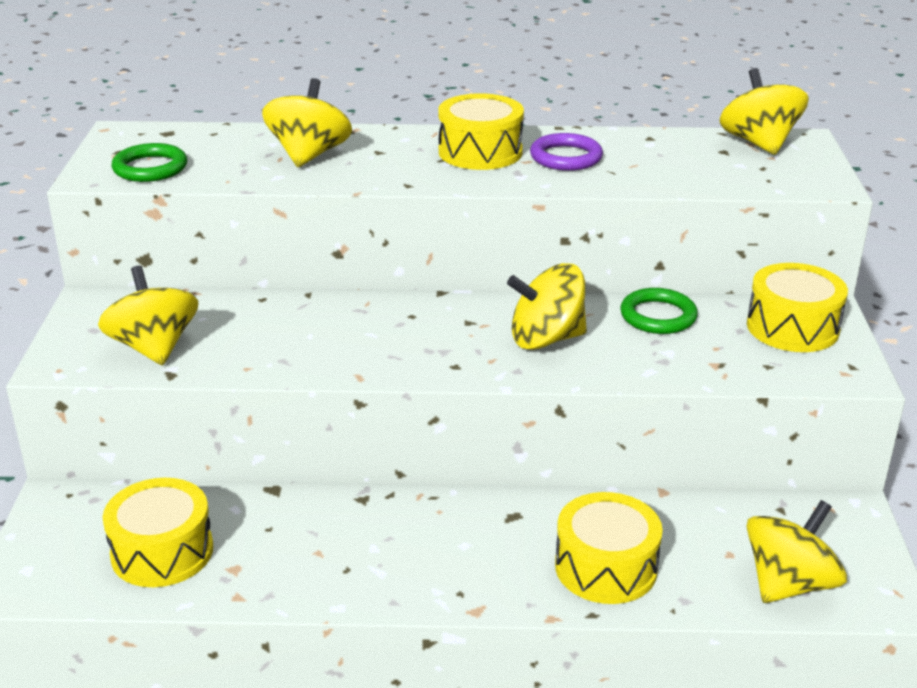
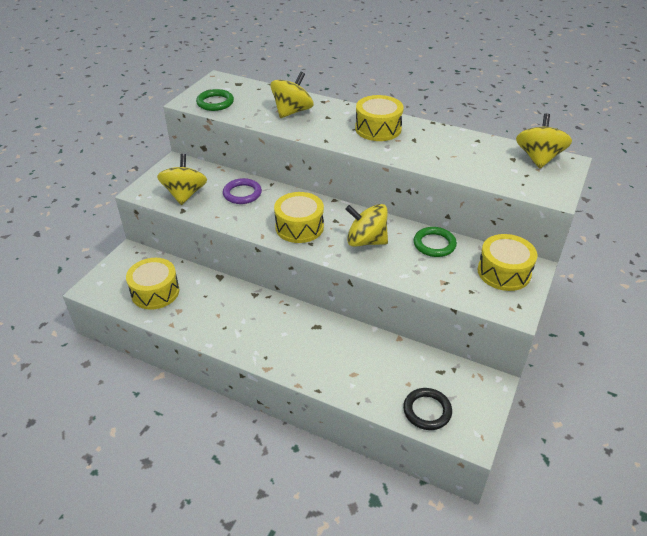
camera: 25 degrees right, 10 degrees up
(566, 157) = (420, 142): purple ring -> purple ring (242, 194)
(606, 567) = (341, 368): yellow drum -> yellow drum (299, 227)
(789, 584) = (427, 411): yellow spinning top -> black ring

